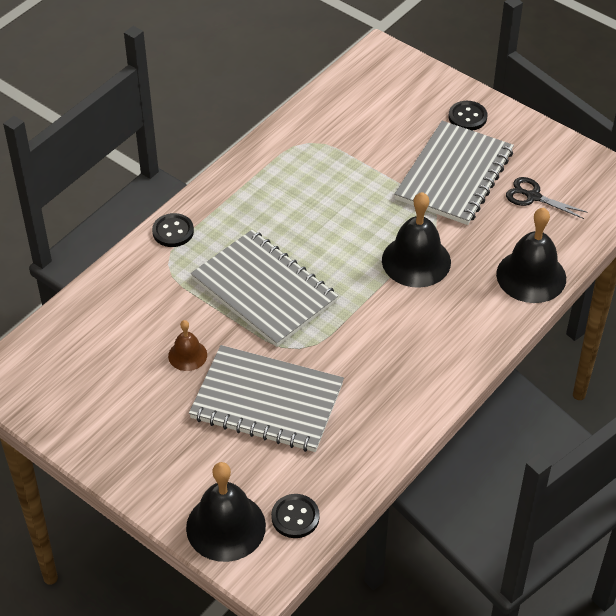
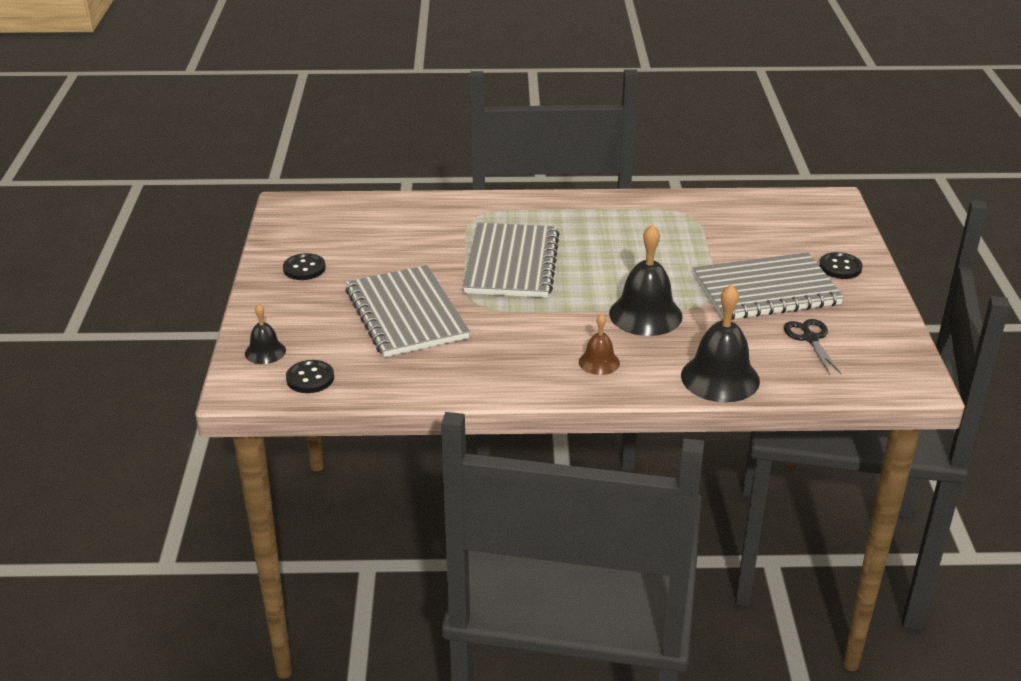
camera: 50 degrees right, 15 degrees down
(173, 231) = (511, 203): black button -> black button (304, 268)
(187, 355) = (405, 262): brown bell -> brown bell (599, 362)
(226, 526) = (265, 352): black bell -> black bell, size x0.54

